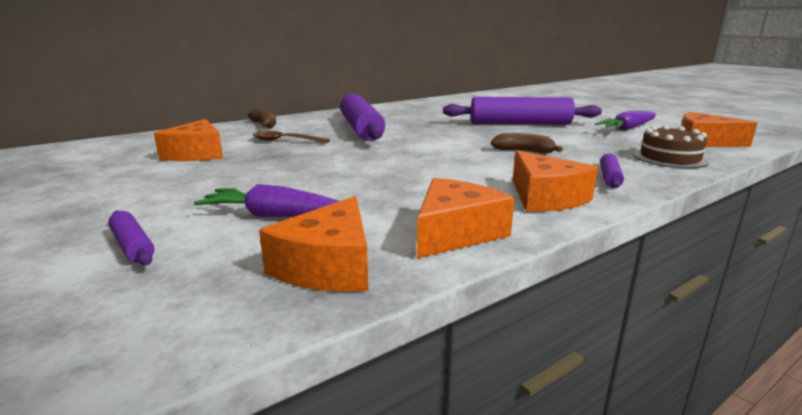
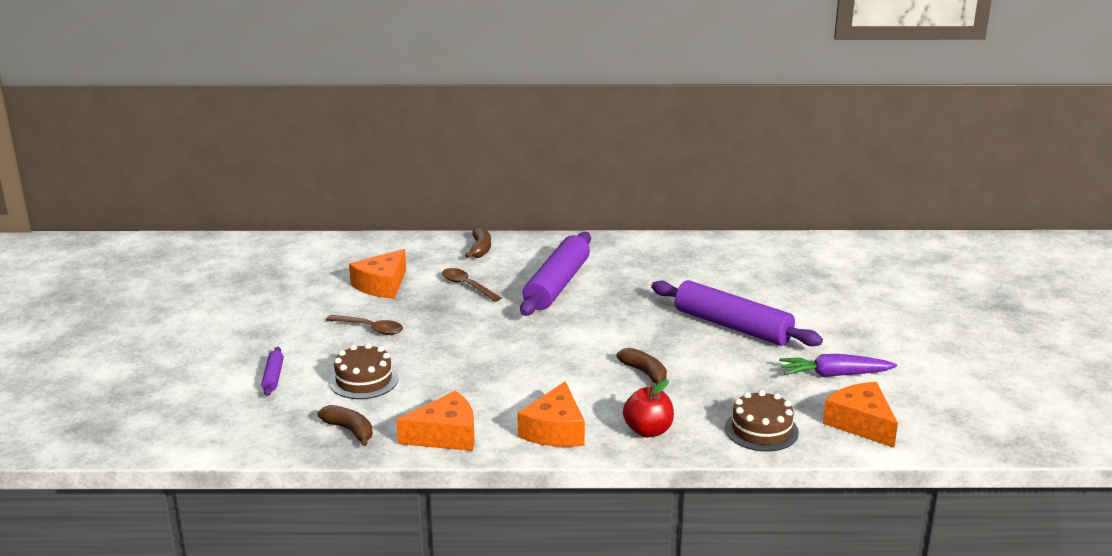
camera: 35 degrees right, 5 degrees up
(224, 179) = (370, 329): none -> brown spoon
(275, 216) = (364, 380): purple carrot -> brown cake
(329, 266) = (350, 430): orange cheese -> brown banana
(609, 177) = (648, 431): purple rolling pin -> red apple

